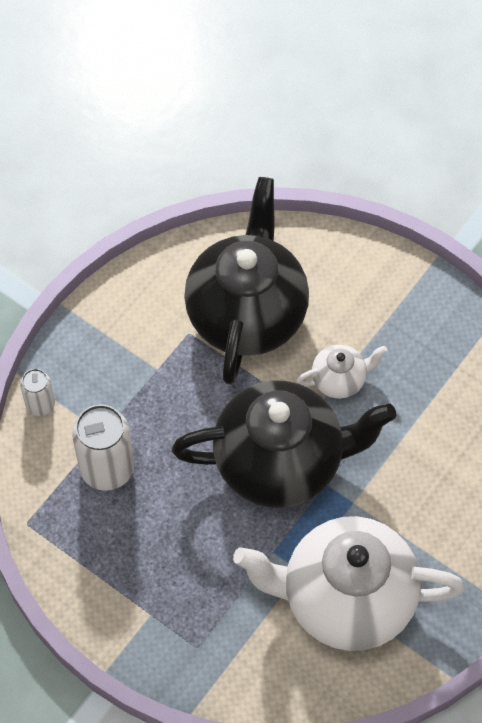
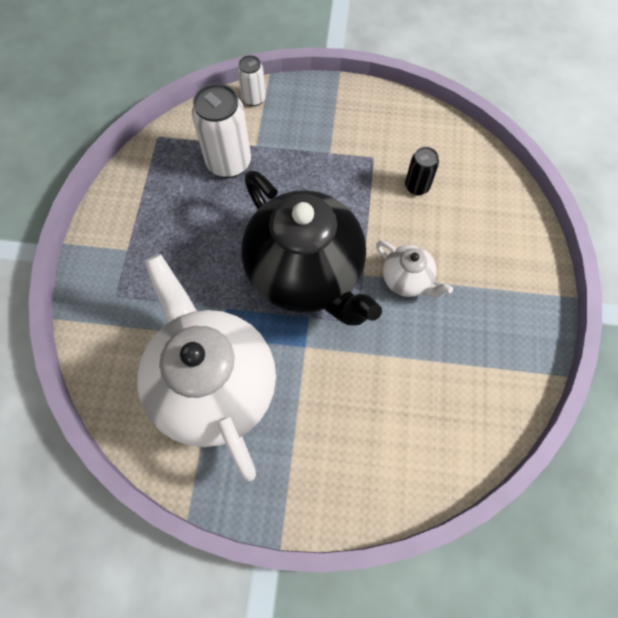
camera: 60 degrees right, 5 degrees up
(247, 314) = (417, 186): black teapot -> black can

